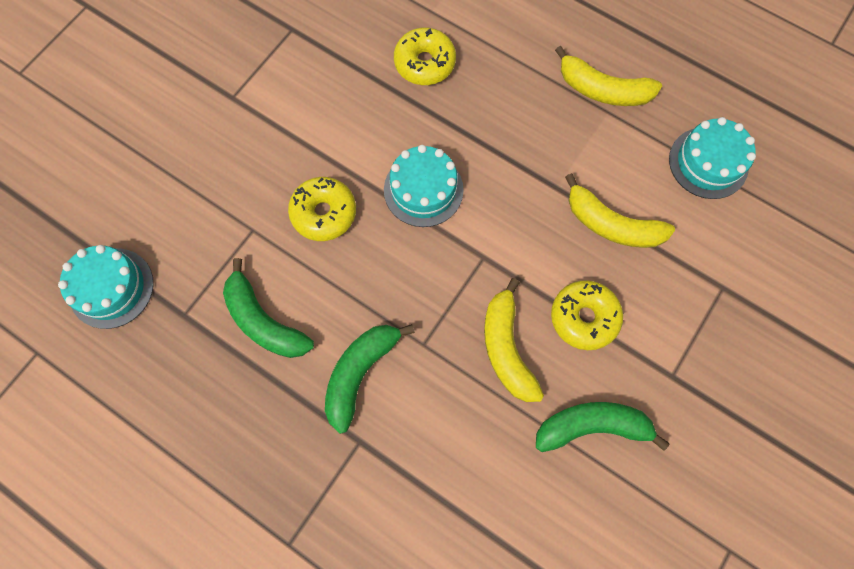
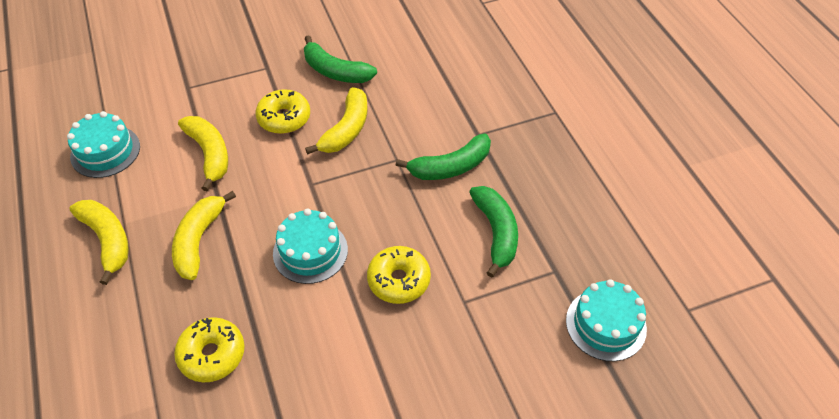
camera: 145 degrees left, 20 degrees down
(528, 138) = (199, 240): none -> yellow banana

